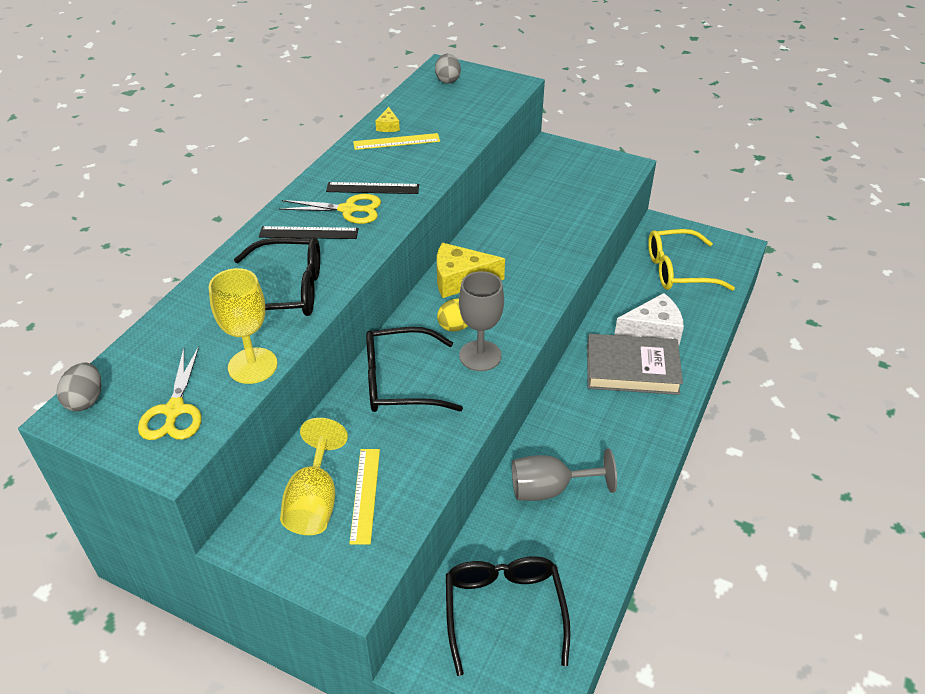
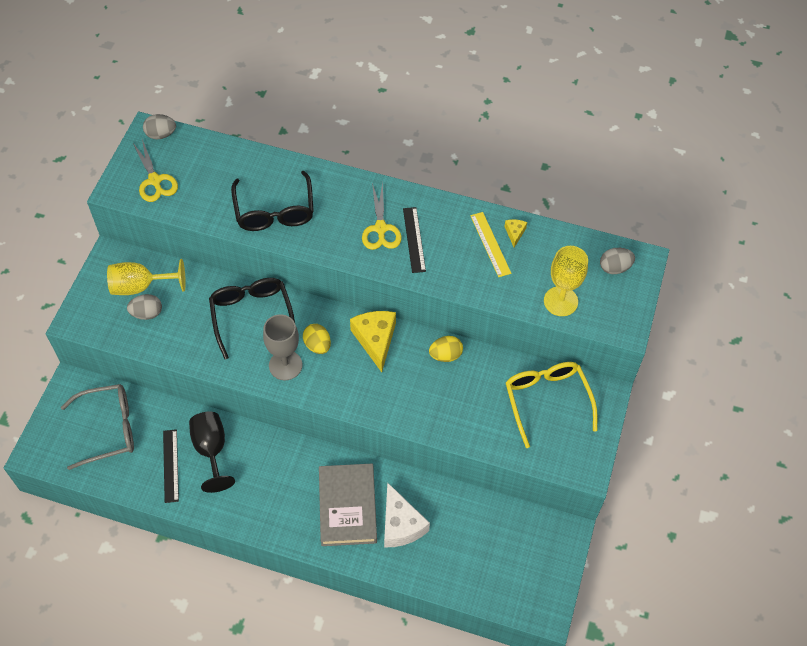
camera: 80 degrees right, 15 degrees up
(174, 410) = (155, 181): yellow scissors -> yellow scissors turned 105 degrees counterclockwise
(252, 366) = (197, 210): yellow goblet -> yellow goblet (560, 301)
(309, 233) = (346, 209): black ruler -> black ruler (171, 465)
(365, 495) = (147, 313): yellow ruler -> grey egg
(388, 126) = (515, 233): yellow cheese -> yellow cheese turned 105 degrees clockwise
(490, 232) = (445, 355): none -> yellow egg
(504, 611) = (108, 429): black glasses -> grey glasses
(549, 489) = (211, 450): grey goblet -> black goblet
(678, 270) = (494, 549): yellow glasses -> yellow glasses (547, 401)

